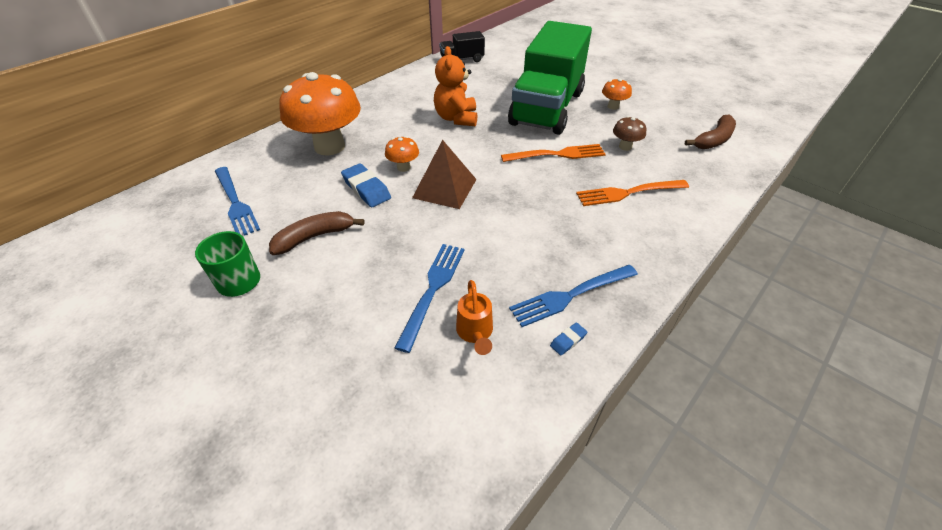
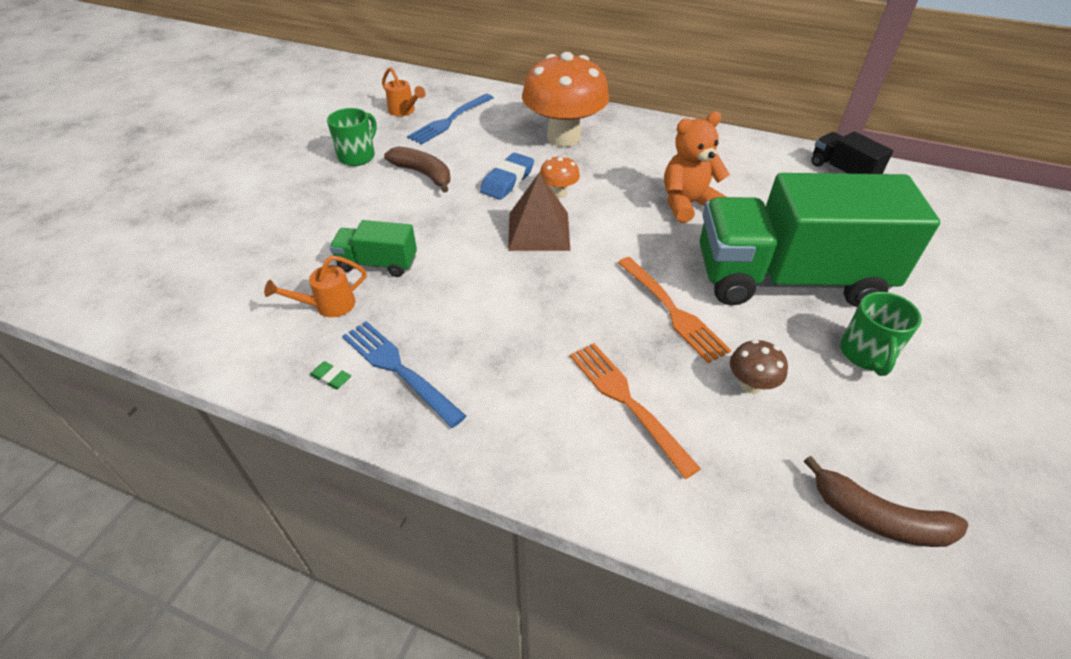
camera: 70 degrees right, 0 degrees up
(182, 231) = (404, 111): none -> orange watering can
(433, 290) = (378, 263): blue fork -> green truck
(568, 340) = (331, 378): blue eraser -> green eraser
(613, 106) = (866, 355): orange mushroom -> green mug

